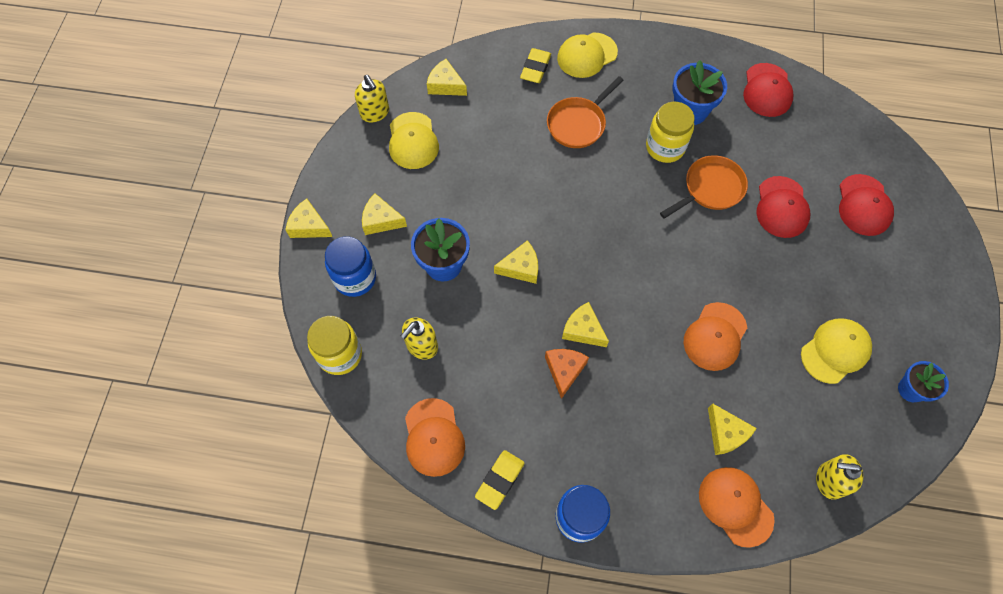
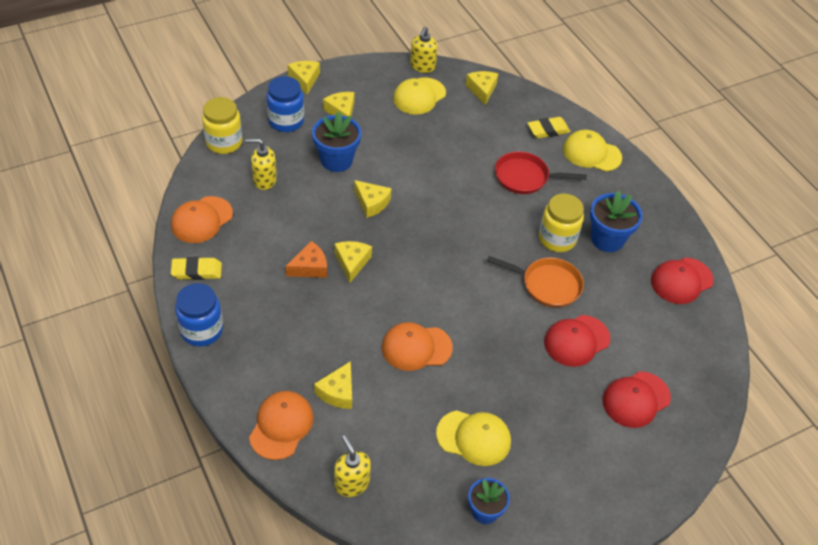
camera: 50 degrees right, 15 degrees down
(578, 123) = (525, 177): orange pan -> red pan

